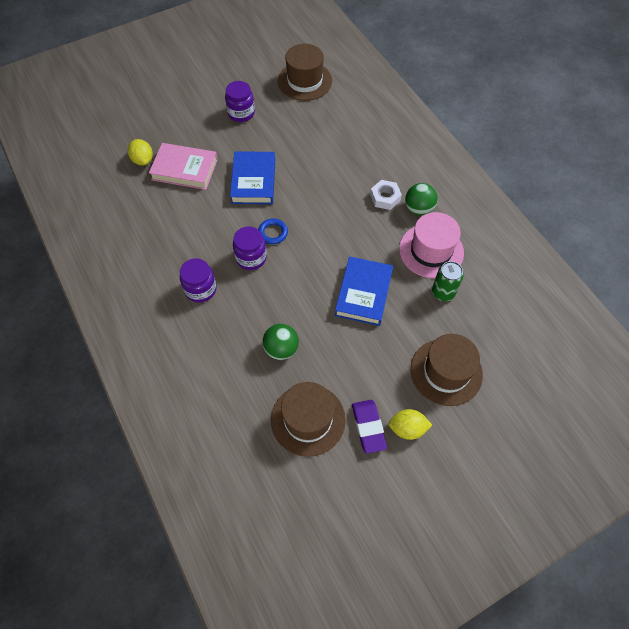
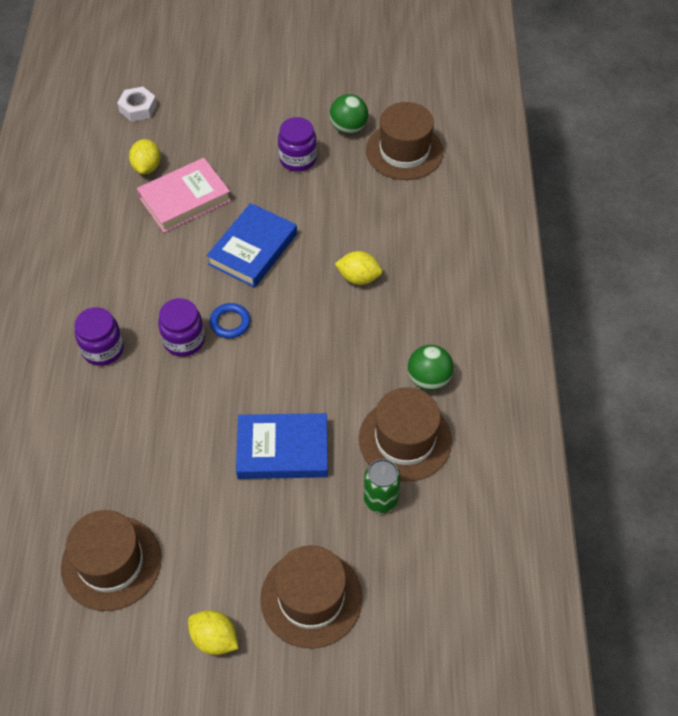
camera: 30 degrees right, 5 degrees down
(184, 169) = (185, 199): pink book -> pink book turned 75 degrees counterclockwise
(281, 349) = (141, 465): green ball -> green ball (348, 128)
(333, 168) = (358, 278): none -> yellow lemon
(363, 293) = (282, 449): blue book -> blue book turned 45 degrees clockwise
(368, 427) = (171, 611): purple eraser -> none
(385, 198) = (396, 344): white nut -> white nut (138, 108)
(431, 250) = (405, 439): pink hat -> brown hat

